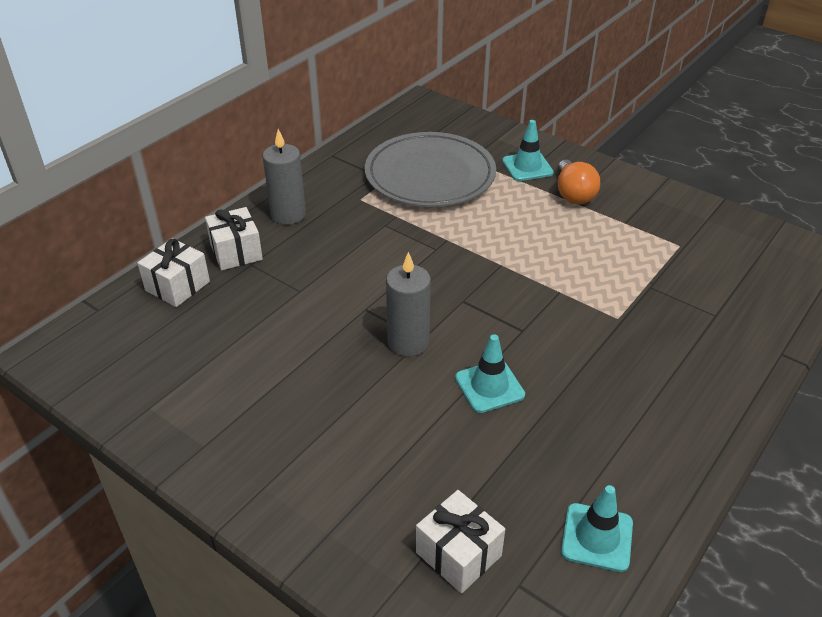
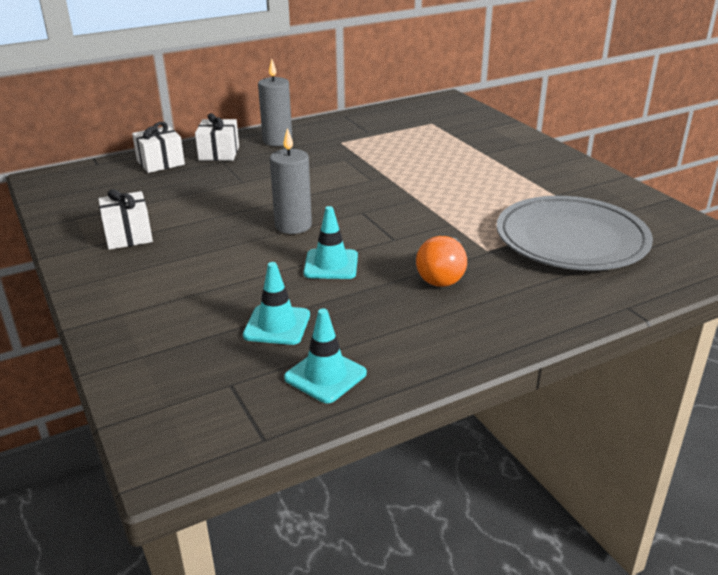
camera: 25 degrees right, 10 degrees down
(430, 175) = (410, 138): grey plate -> grey plate (571, 239)
(458, 554) = (202, 352): white gift -> white gift (128, 235)
(527, 167) = (499, 147): turquoise traffic cone -> turquoise traffic cone (277, 325)
(573, 194) = (524, 169): orange light bulb -> orange light bulb (442, 276)

